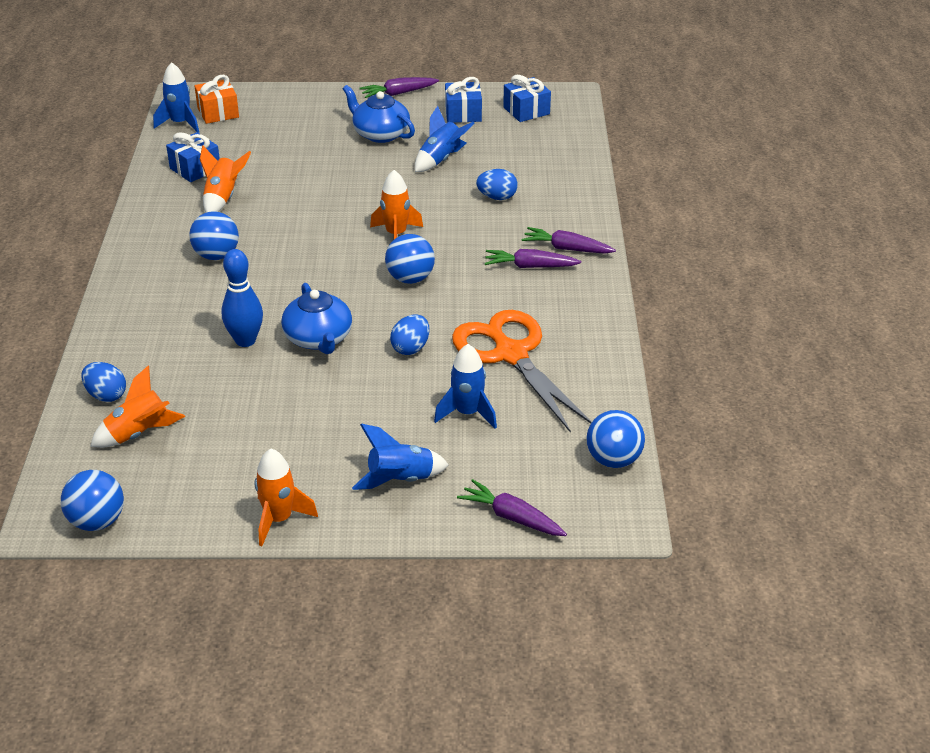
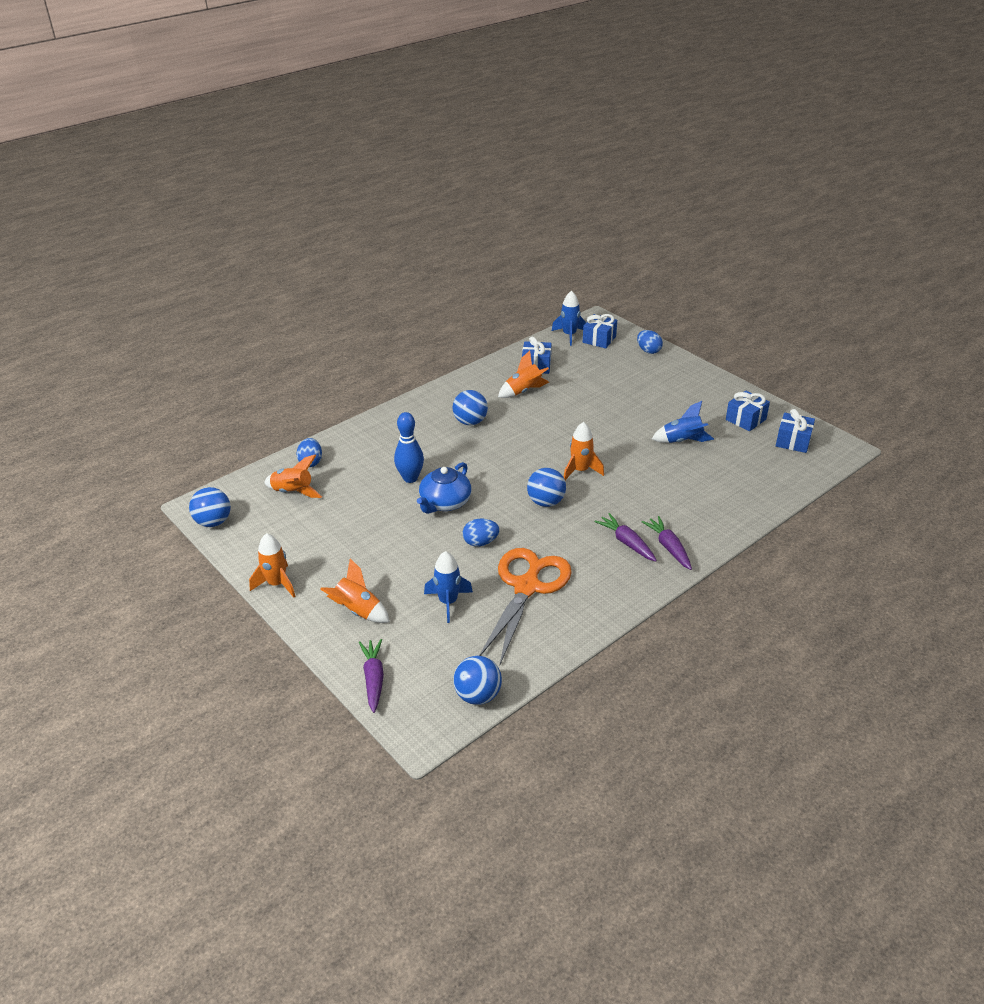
camera: 50 degrees right, 0 degrees up
(218, 112) = (599, 339): orange gift -> blue gift
(380, 134) = (671, 403): blue teapot -> none
(398, 93) = (724, 384): purple carrot -> none
(400, 480) = (358, 611): blue rocket -> orange rocket
(497, 197) = (678, 486): blue egg -> blue egg (648, 351)

